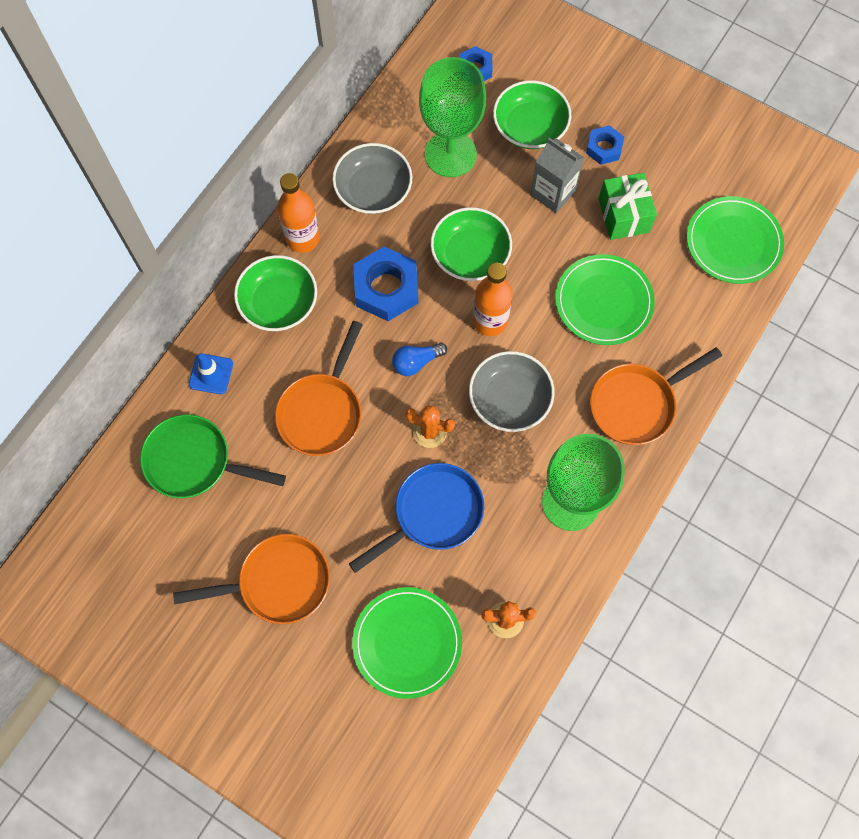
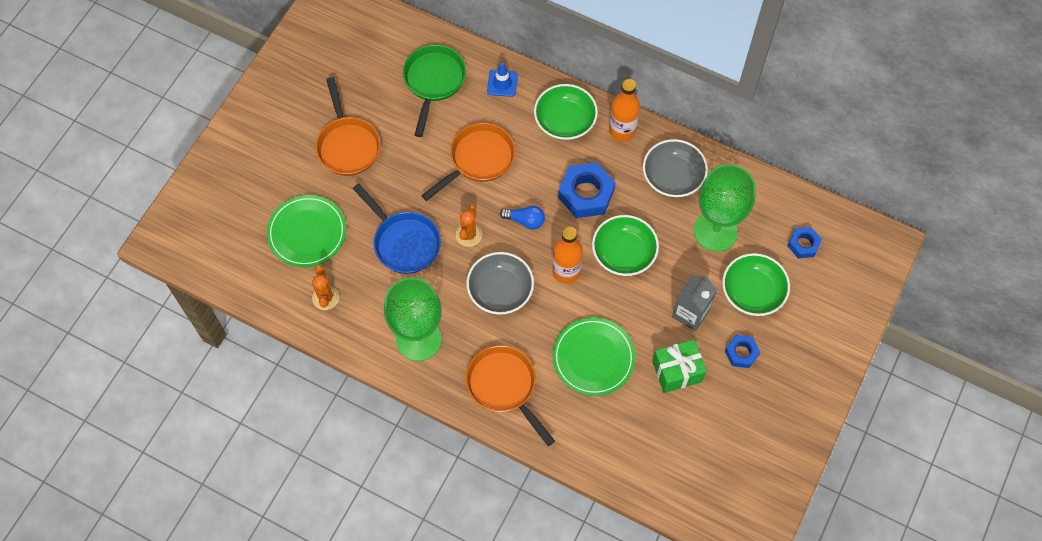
camera: 85 degrees right, 5 degrees down
(322, 412) = (478, 160): orange pan -> orange pan turned 120 degrees clockwise
(416, 362) = (525, 221): blue light bulb -> blue light bulb turned 135 degrees clockwise
(733, 242) = (663, 464): green plate -> none

